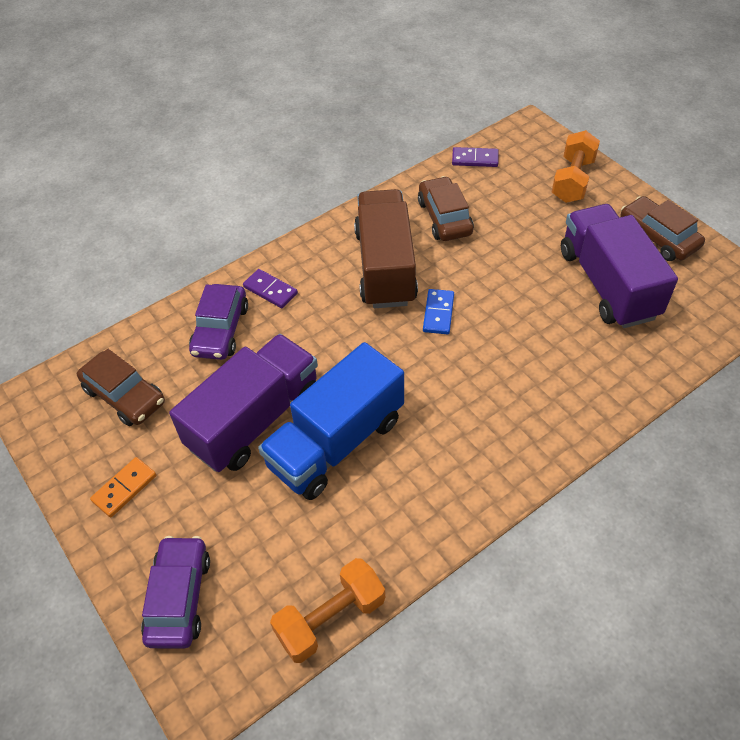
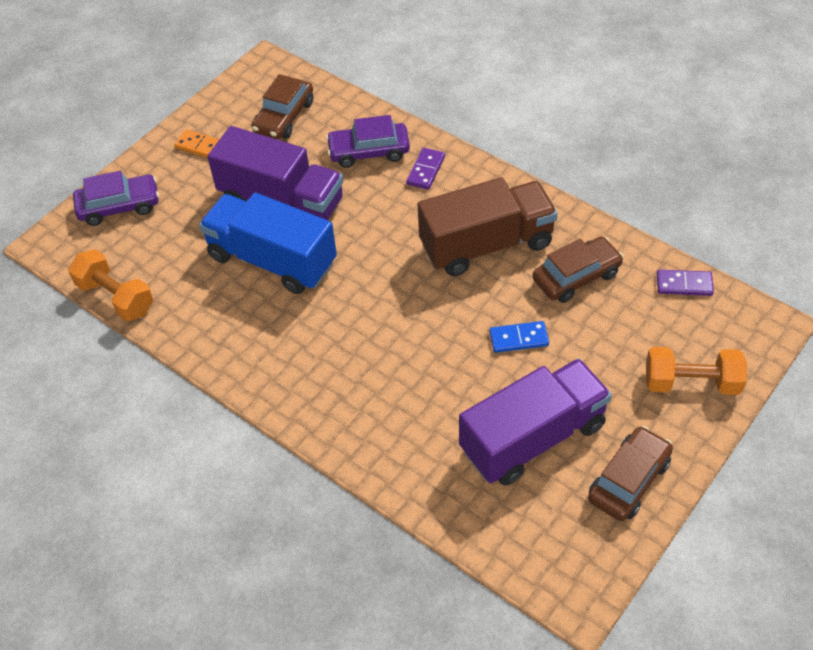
camera: 75 degrees right, 0 degrees up
(438, 313) = (440, 299): blue domino -> blue domino (519, 339)
(475, 159) = (684, 284): purple domino -> purple domino turned 75 degrees counterclockwise

